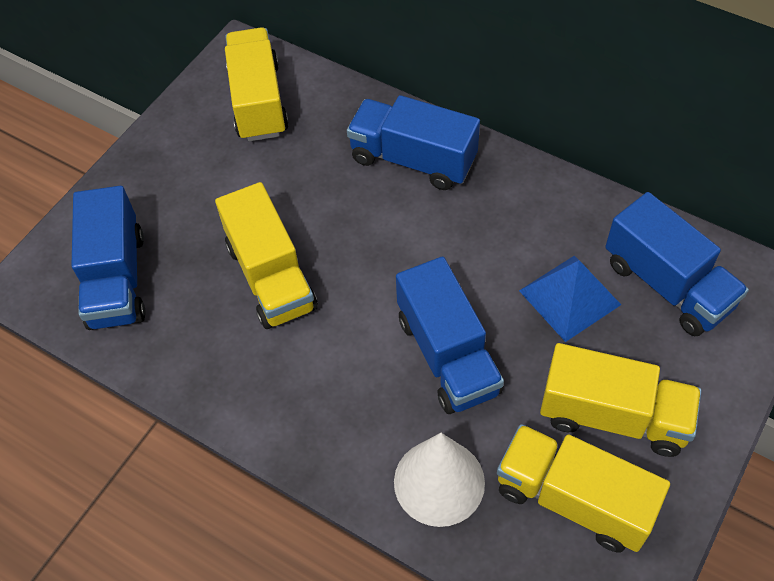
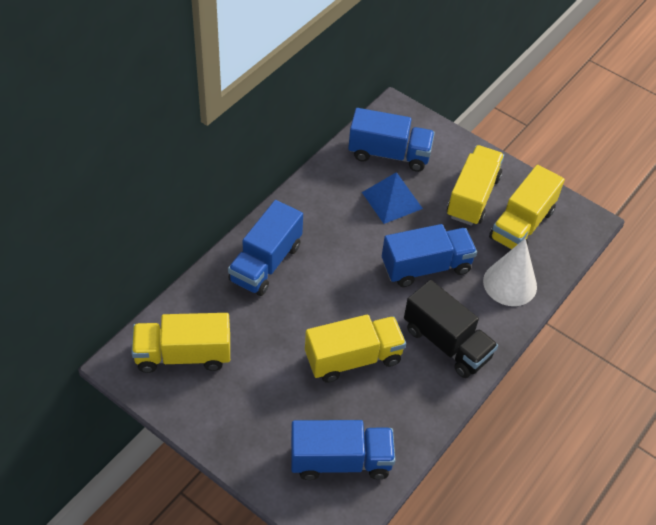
camera: 90 degrees left, 5 degrees down
(310, 392) = (446, 343): none -> black truck
(667, 285) = (389, 154): blue truck -> blue truck turned 45 degrees clockwise

